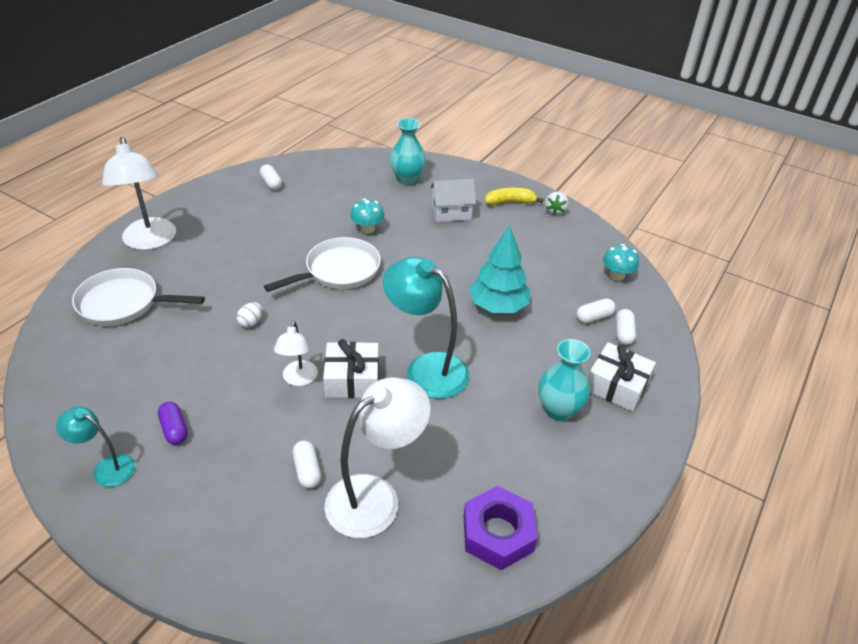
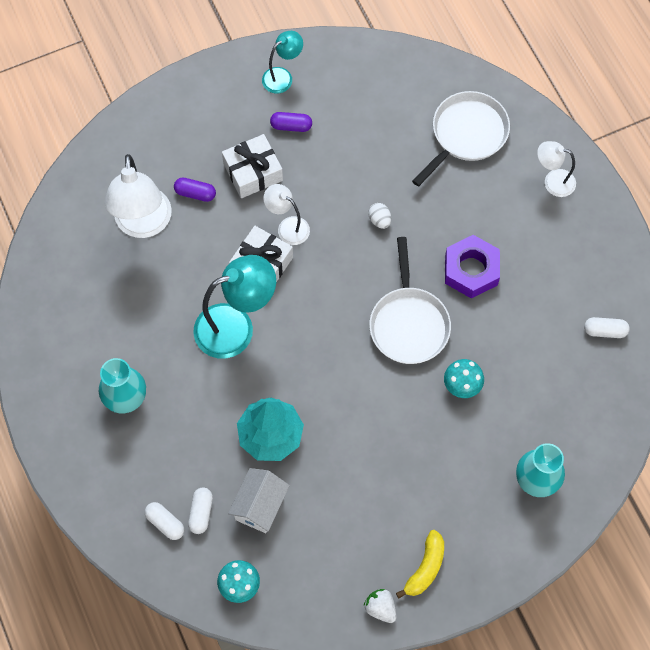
camera: 125 degrees right, 25 degrees up
(150, 241) = (553, 181): white lamp -> white lamp, size x0.55
(307, 470) = (195, 193): white capsule -> purple capsule
(451, 213) = (442, 488): white house -> white house (260, 506)
(498, 533) = (62, 283): purple nut -> purple nut (471, 270)
(617, 385) = (116, 465): white gift -> white gift (253, 172)

